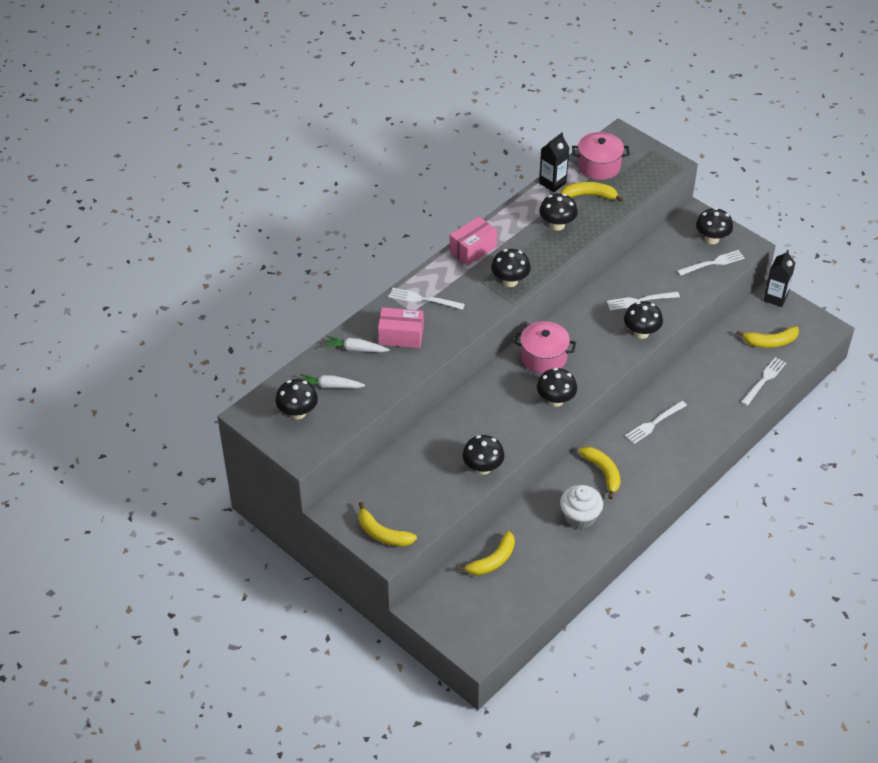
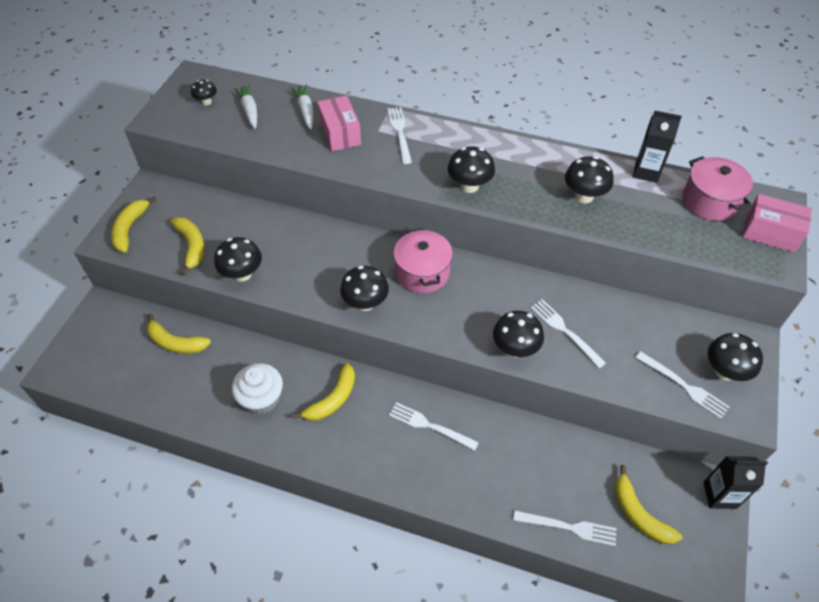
camera: 65 degrees right, 5 degrees up
(298, 413) = (206, 102): black mushroom -> black mushroom, size x0.60
(473, 249) = (495, 144): pink box -> pink box (770, 233)
(589, 195) = (654, 208): yellow banana -> yellow banana (192, 246)

